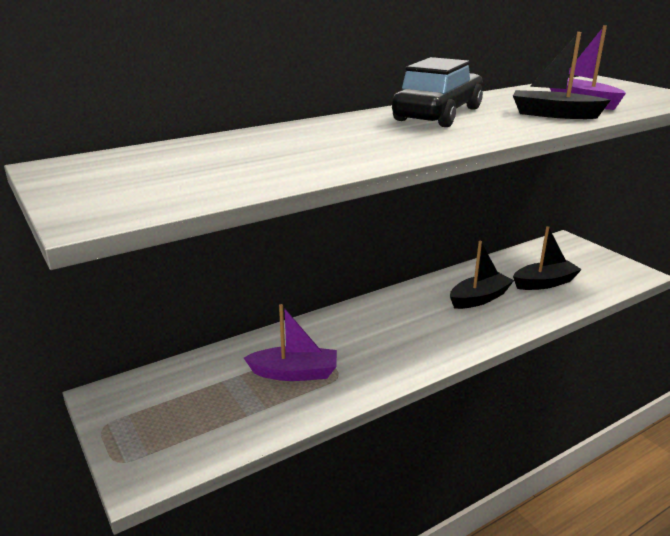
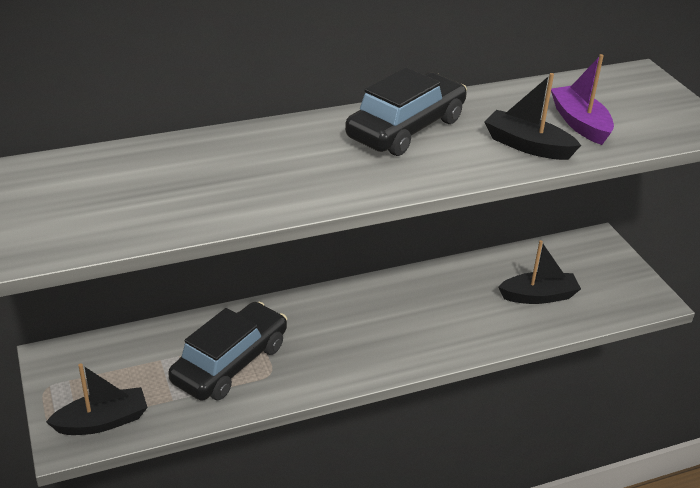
camera: 10 degrees right, 10 degrees up
(294, 373) = (230, 363): purple boat -> black car
(479, 298) = (455, 305): black boat -> black boat (102, 421)

